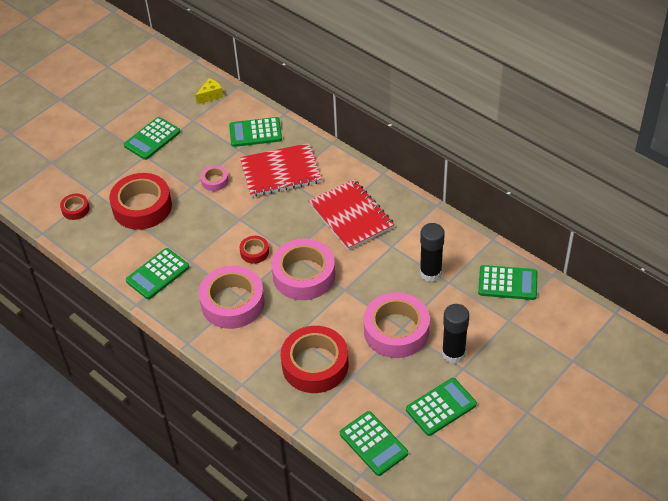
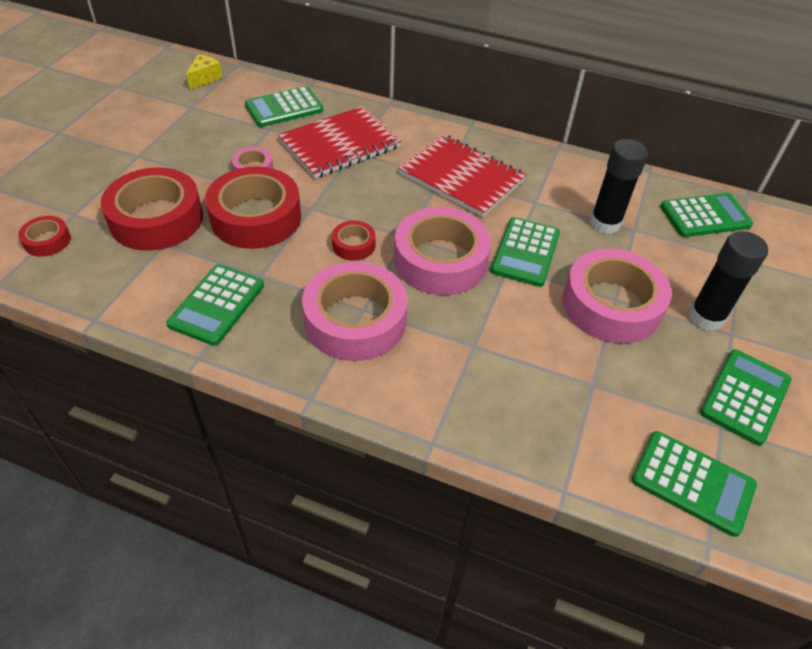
camera: 25 degrees left, 0 degrees up
(152, 139) = (140, 135): green calculator -> green calculator (526, 252)
(315, 365) = (529, 381): red tape -> red tape (256, 217)

